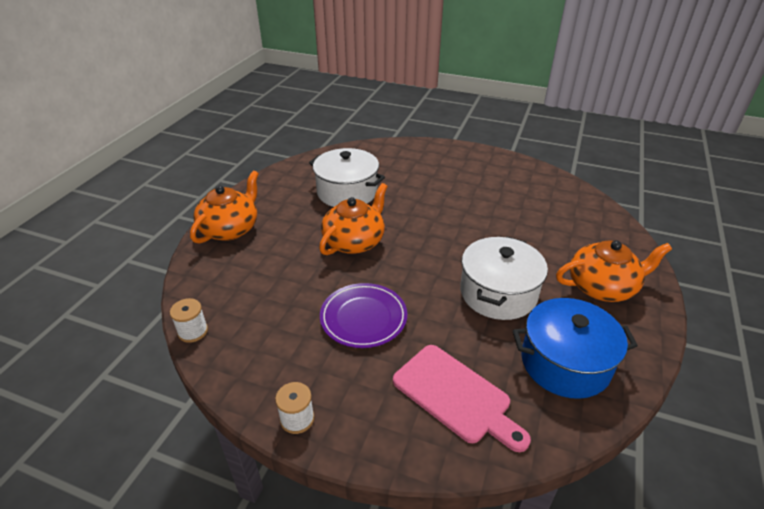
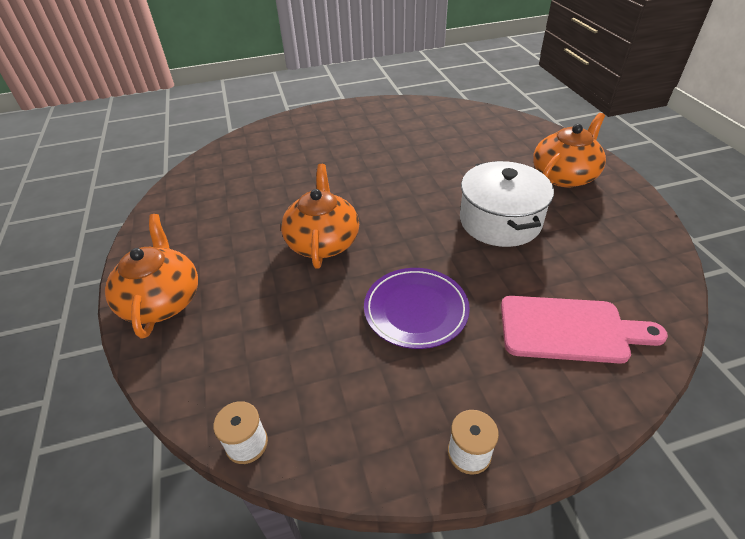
camera: 35 degrees left, 5 degrees up
(347, 192) = (259, 197): white pot -> none
(565, 363) = (609, 250): blue pot -> none

